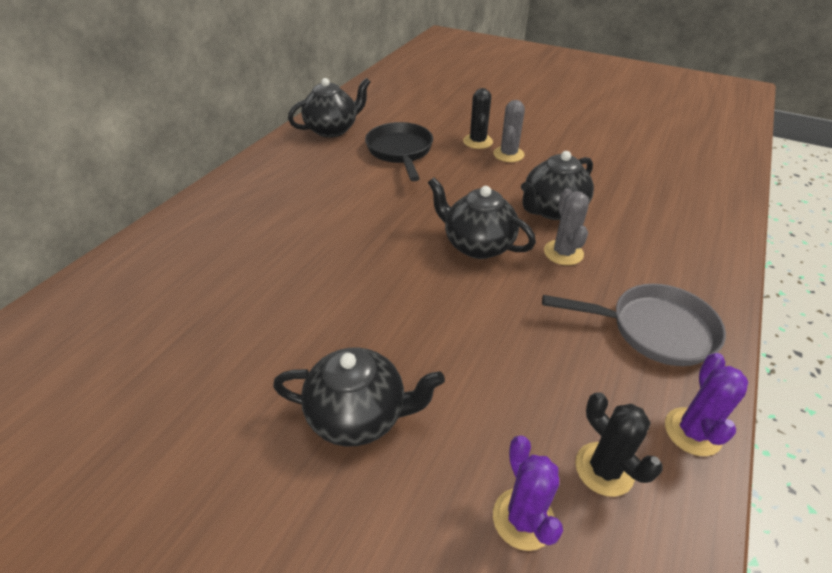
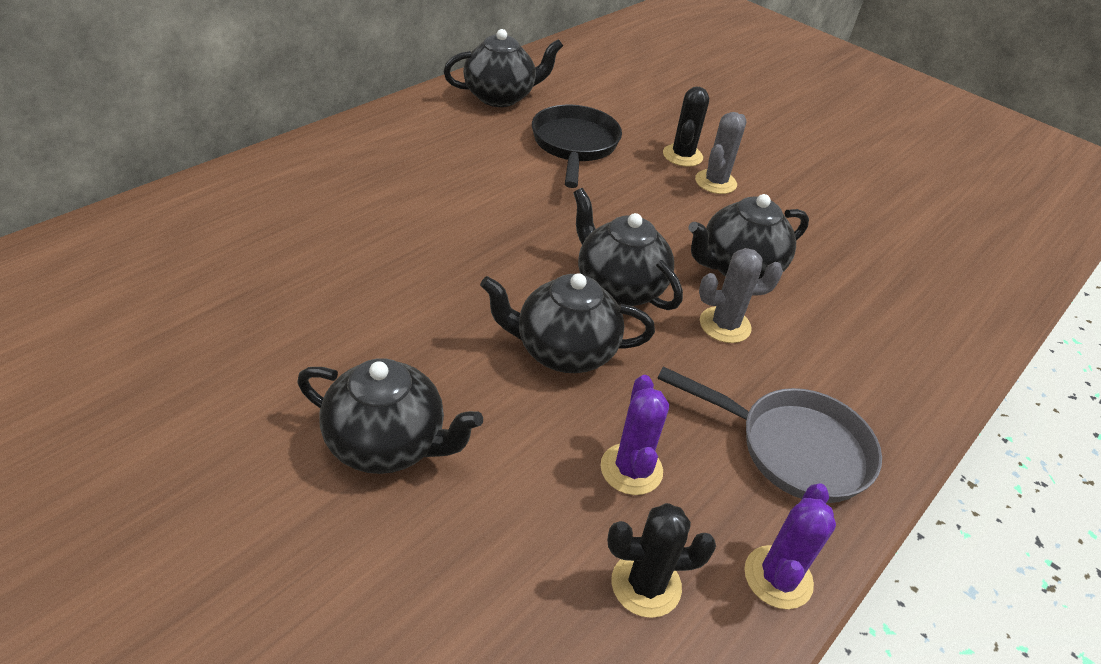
camera: 10 degrees right, 0 degrees up
(460, 303) = (563, 351): none -> black teapot
(523, 518) = (524, 606): purple cactus -> purple cactus (631, 469)
(563, 253) = (725, 325): grey cactus -> grey cactus turned 75 degrees clockwise
(604, 469) = (646, 584): black cactus -> black cactus turned 75 degrees counterclockwise

